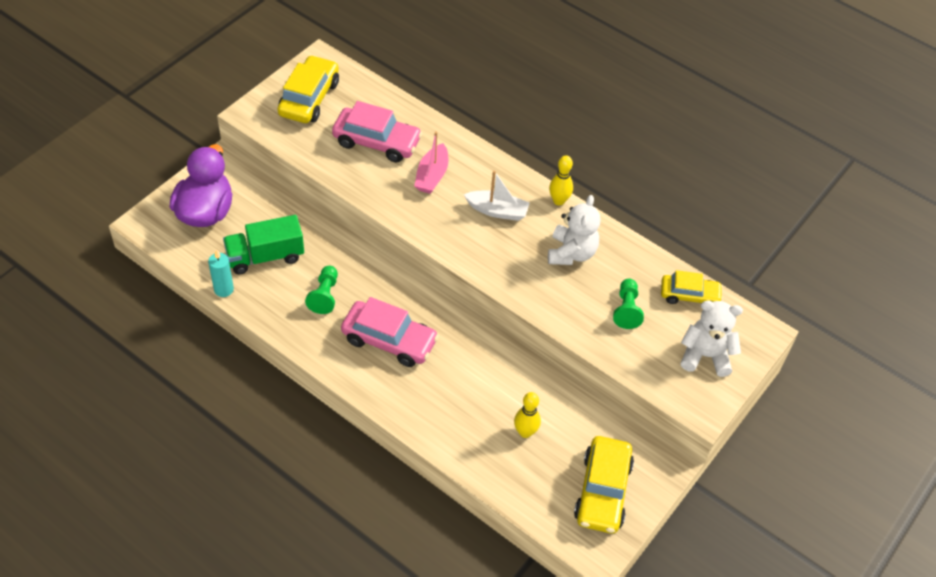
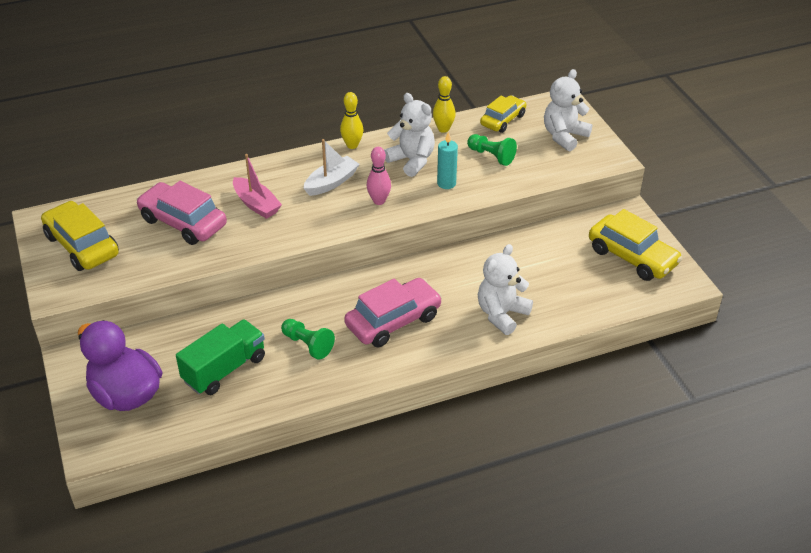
camera: 55 degrees left, 10 degrees down
(224, 289) = (237, 416): turquoise candle -> turquoise candle (446, 183)
(265, 256) = (224, 369): green truck -> green truck turned 150 degrees counterclockwise
(377, 142) = (183, 222): pink car -> pink car turned 105 degrees counterclockwise
(450, 416) = (501, 314): none -> white teddy bear
(498, 255) = (379, 201): none -> pink bowling pin
(525, 432) = (548, 276): yellow bowling pin -> yellow bowling pin (443, 129)

